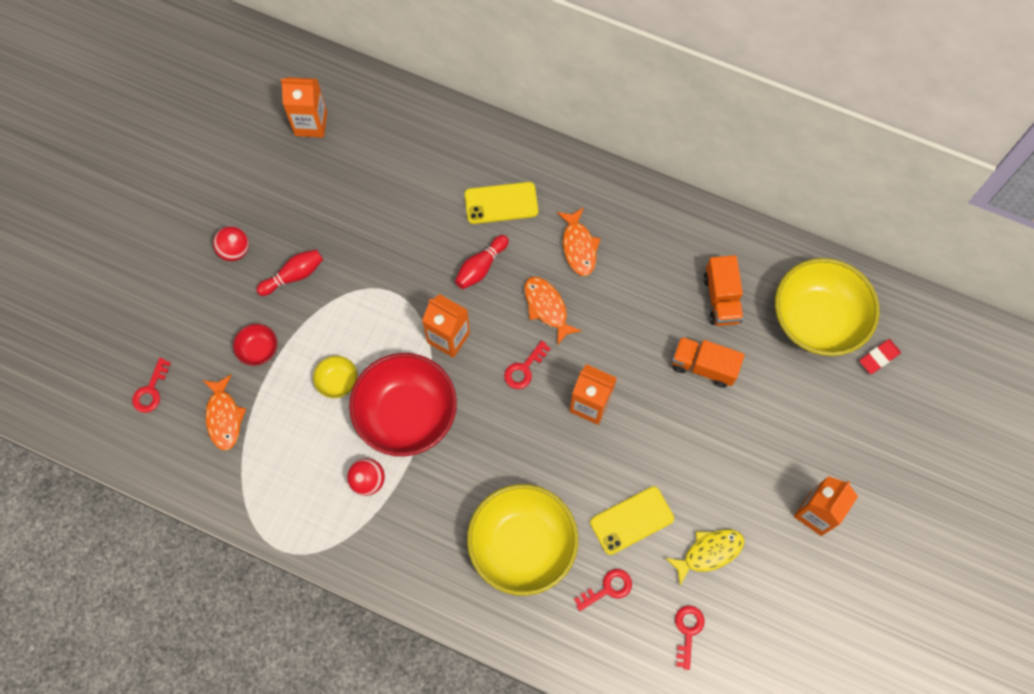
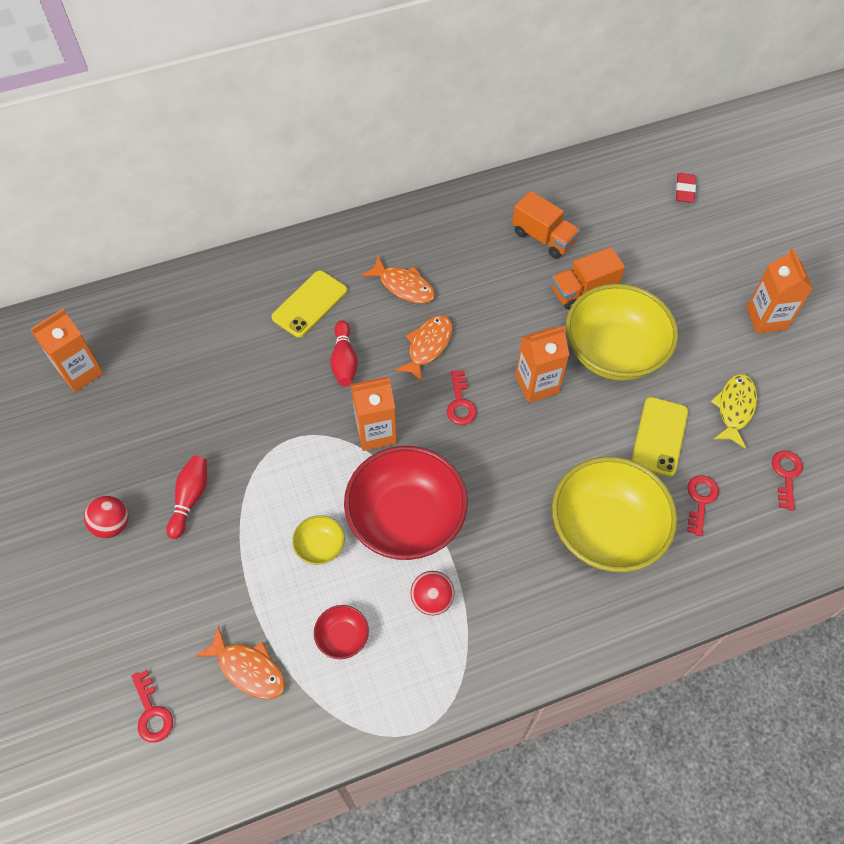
camera: 45 degrees left, 10 degrees down
(258, 349) = (221, 584): red bowl -> red bowl (342, 637)
(547, 307) = (428, 346): orange fish -> orange fish turned 105 degrees clockwise
(687, 631) = (786, 475): red key -> red key turned 45 degrees clockwise
(817, 319) = (620, 199): yellow bowl -> yellow bowl (614, 352)

